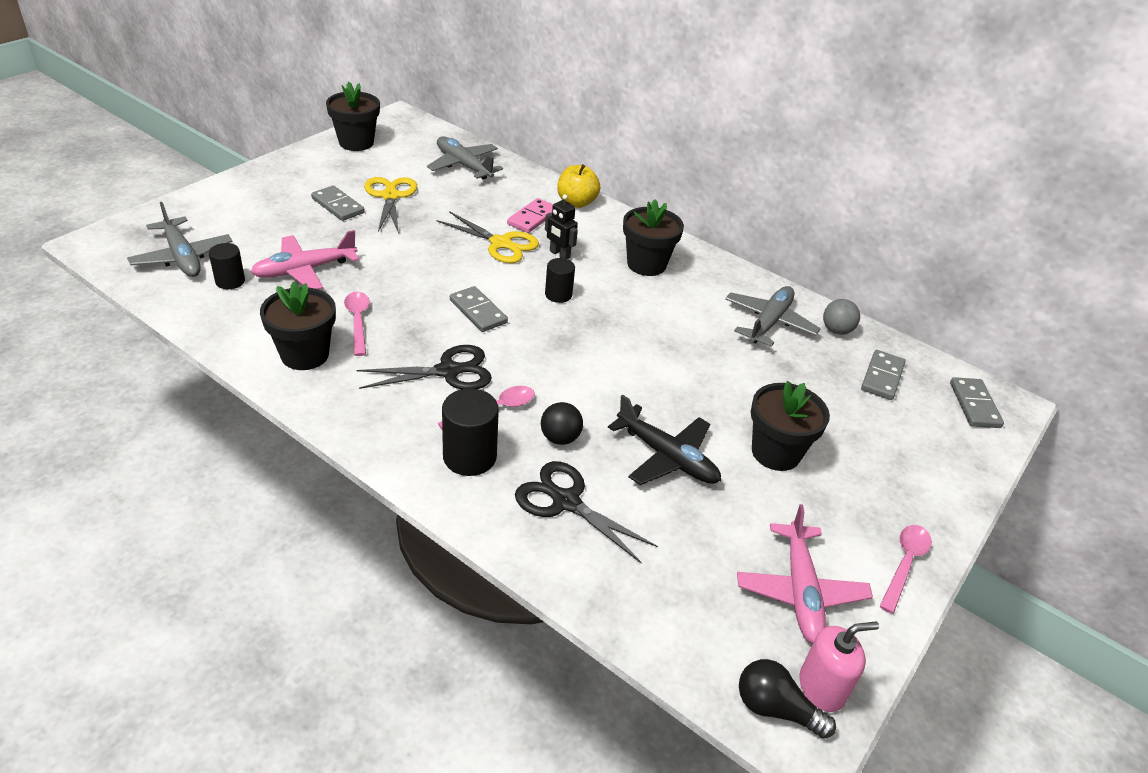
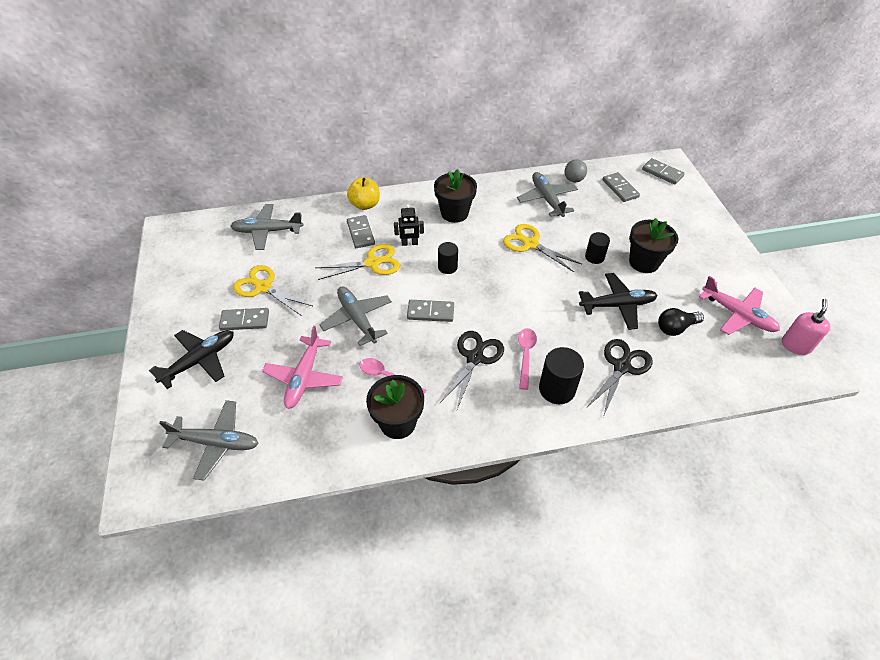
camera: 45 degrees left, 10 degrees up
(230, 281) = (276, 426): black cylinder -> black cylinder (594, 257)
(266, 205) = (200, 360): none -> black plane
(356, 142) = (174, 269): black flower pot -> none
(414, 268) = (357, 319): none -> grey plane
(532, 218) = (360, 233): pink domino -> grey domino
(560, 438) = (571, 340): black ball -> none
(566, 502) = (621, 367): black scissors -> black scissors turned 135 degrees clockwise
(675, 341) = (530, 244): none -> yellow scissors
(775, 709) = (799, 369): black light bulb -> black light bulb (675, 328)
(904, 564) = (743, 268): pink spoon -> none

